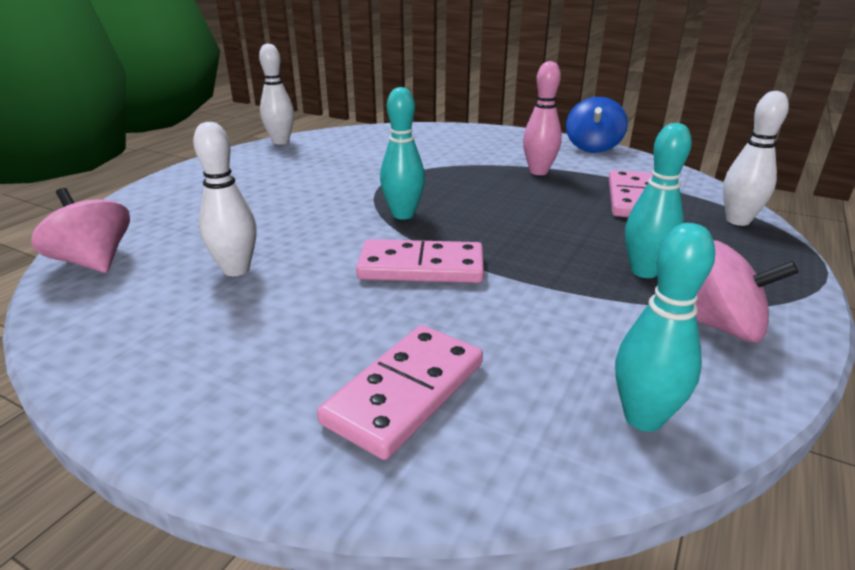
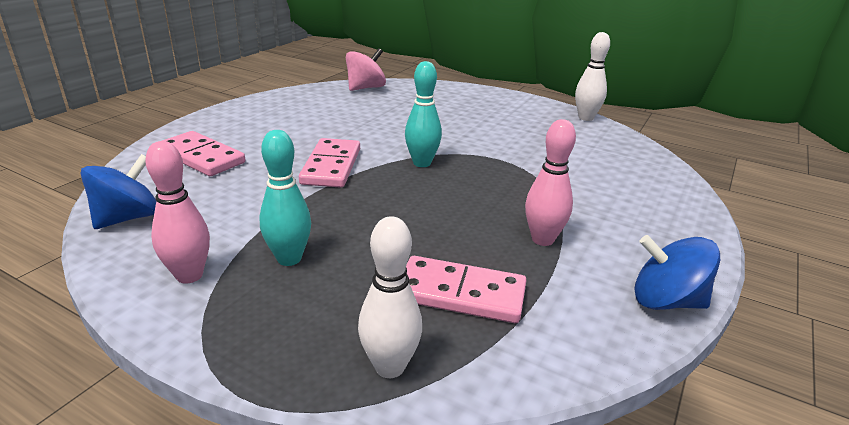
camera: 90 degrees right, 0 degrees up
(236, 270) = (346, 117): white bowling pin -> none
(643, 418) = (128, 218): turquoise bowling pin -> blue spinning top
(721, 326) = (189, 275): pink spinning top -> pink bowling pin

